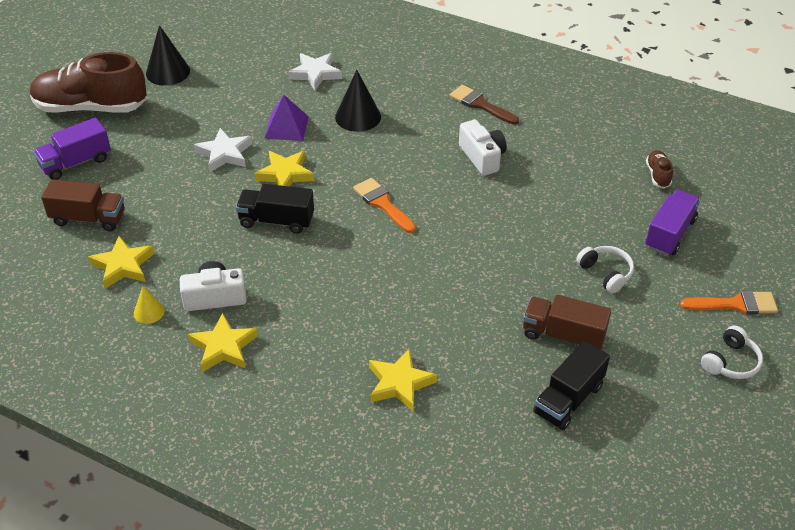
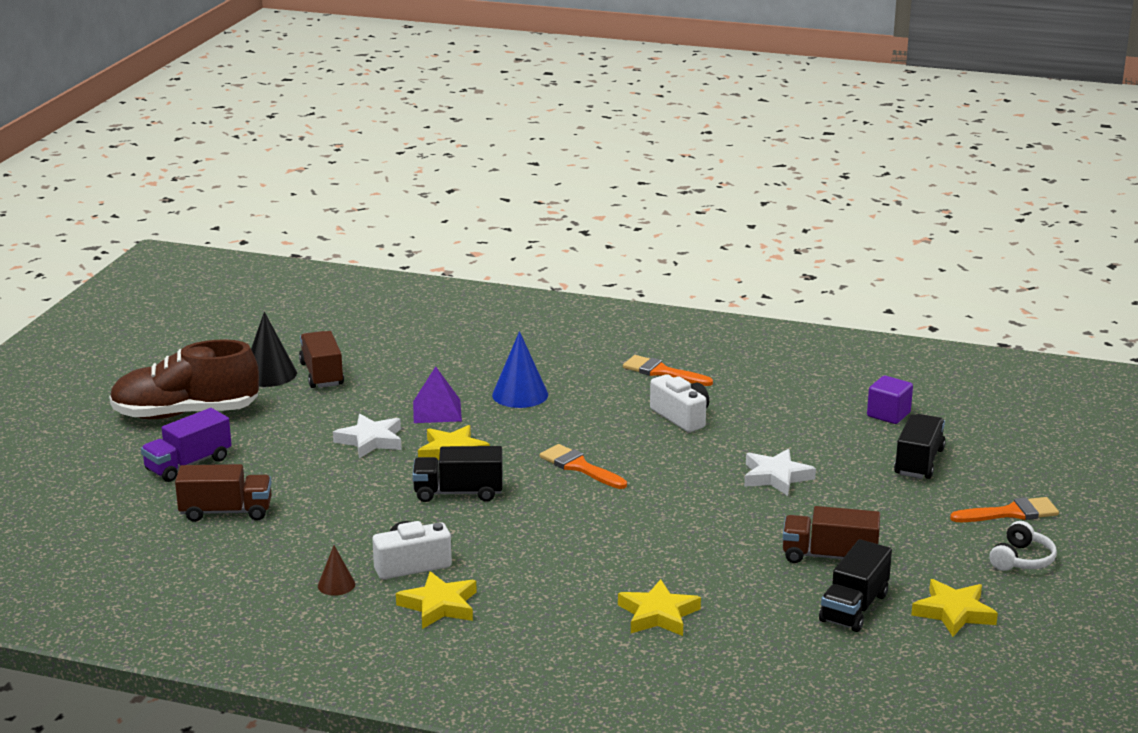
camera: 10 degrees left, 20 degrees down
(123, 266) = (287, 549): yellow star -> yellow star (953, 612)
(149, 312) = (336, 585): yellow cone -> brown cone
(208, 76) = (322, 374): none -> brown truck
(315, 74) = (453, 361): white star -> white star (776, 477)
(358, 117) = (520, 394): black cone -> blue cone
(480, 104) = (662, 372): brown brush -> orange brush
(606, 273) = (859, 501): white headphones -> none
(658, 175) = (888, 414): brown shoe -> purple cube
(669, 234) = (918, 462): purple truck -> black truck

